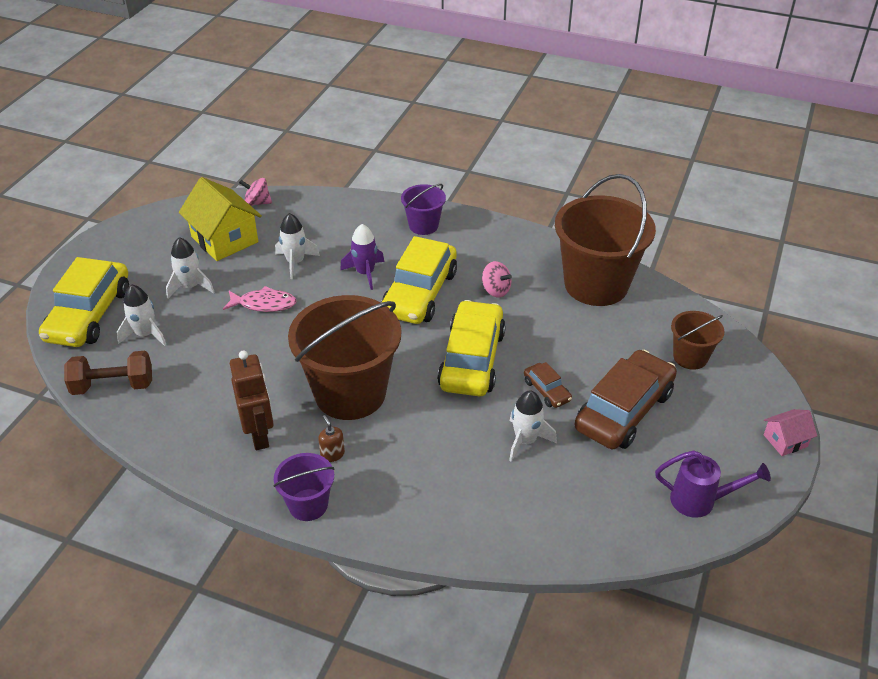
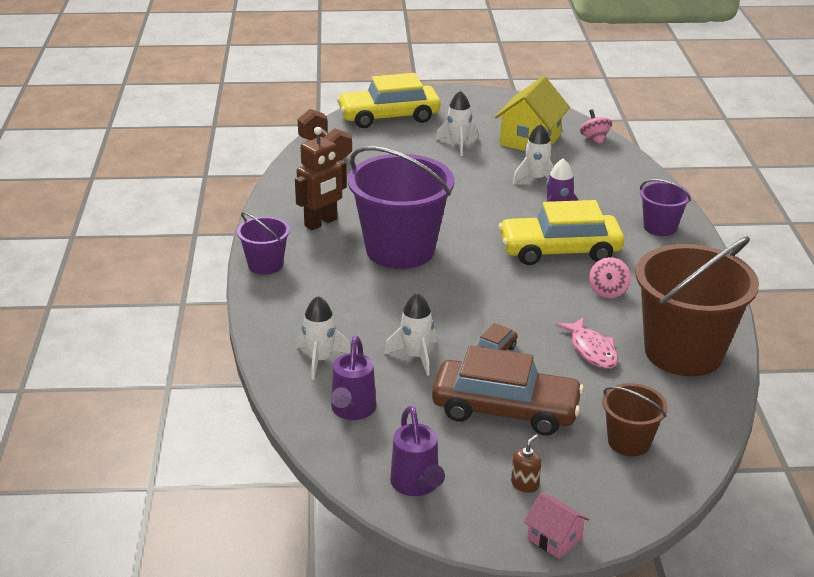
camera: 65 degrees right, 10 degrees down
(145, 334) = (388, 144): white rocket -> white rocket (320, 359)
(264, 304) = (469, 181): pink fish -> pink fish (591, 350)
(332, 454) = (325, 261): brown soap dispenser -> brown soap dispenser (525, 484)
(350, 393) = (400, 250): brown bucket -> purple bucket
(472, 359) = (496, 301): yellow car -> none
(585, 512) = (352, 411): none -> purple watering can

